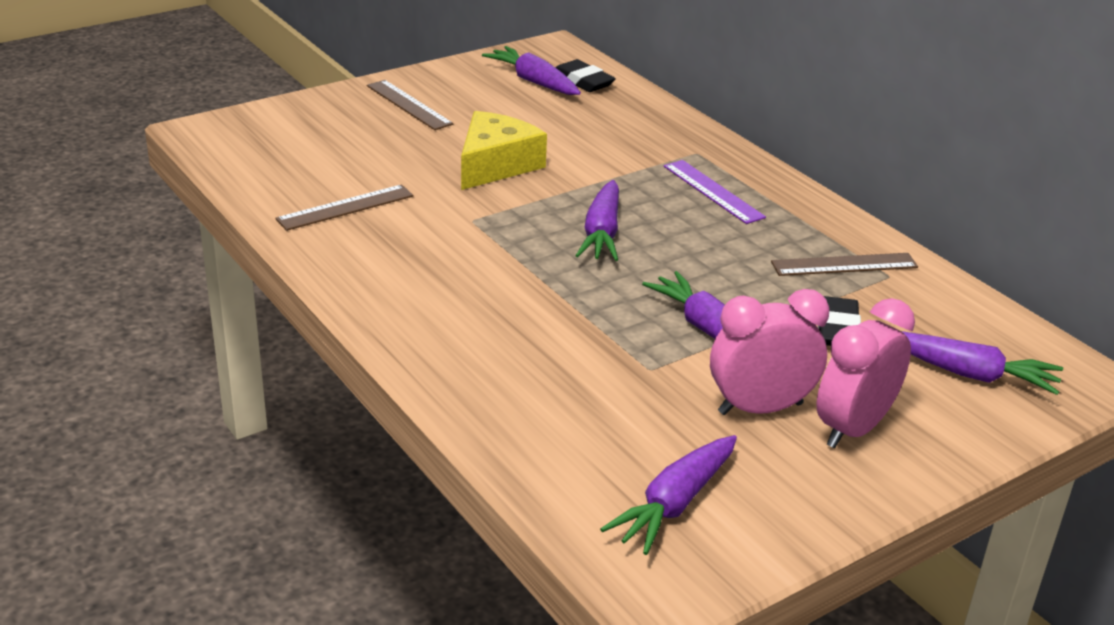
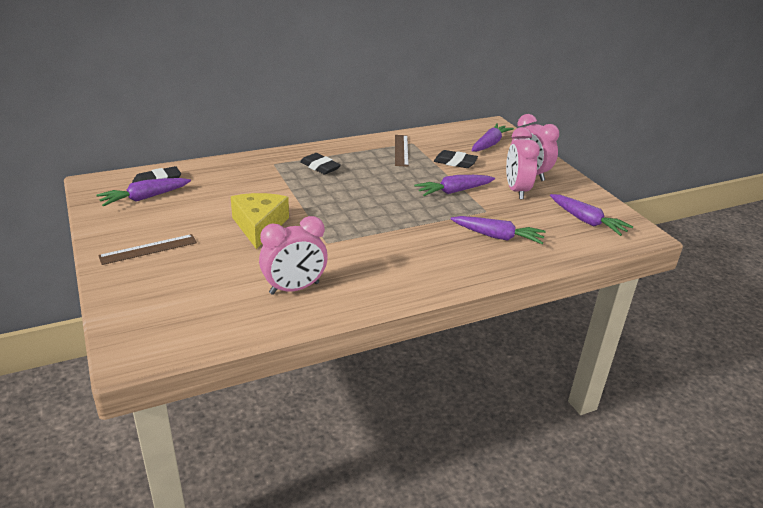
camera: 80 degrees left, 0 degrees up
(345, 207) = (294, 288): brown ruler -> pink clock
(495, 165) = (259, 226): yellow cheese -> yellow cheese turned 45 degrees clockwise
(602, 233) = (355, 204): purple carrot -> purple carrot (497, 237)
(713, 191) = (320, 167): purple ruler -> black eraser

